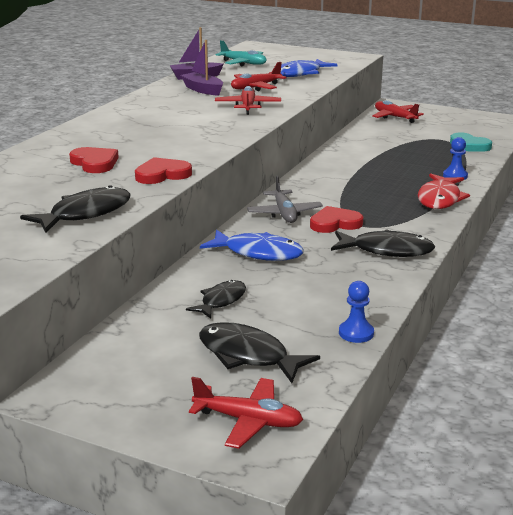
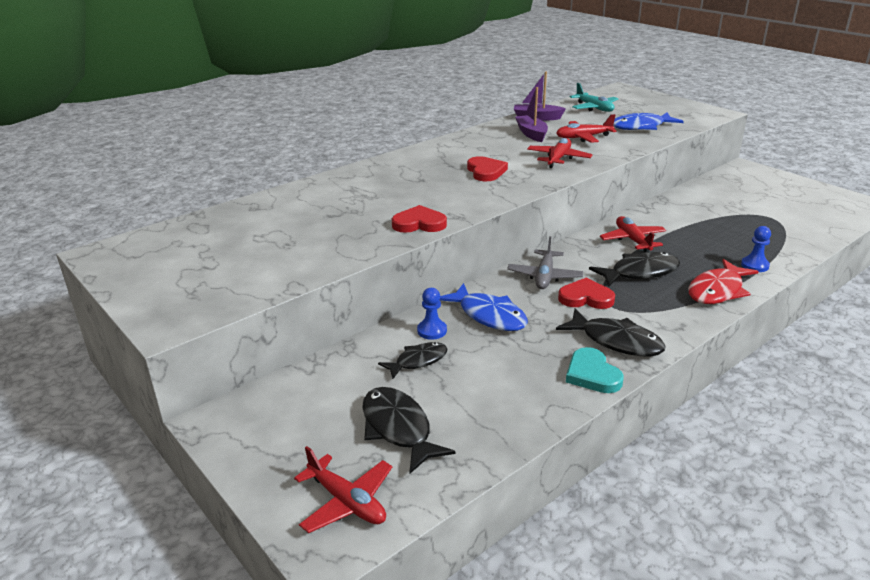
camera: 25 degrees right, 5 degrees up
(85, 213) = (322, 254): black fish -> black fish (640, 272)
(95, 163) = (373, 201): red heart -> red heart (486, 171)
(356, 333) = (516, 432): blue pawn -> blue pawn (432, 331)
(395, 117) = (737, 183): red plane -> red plane (632, 240)
(468, 146) = (797, 230): turquoise heart -> turquoise heart (592, 374)

